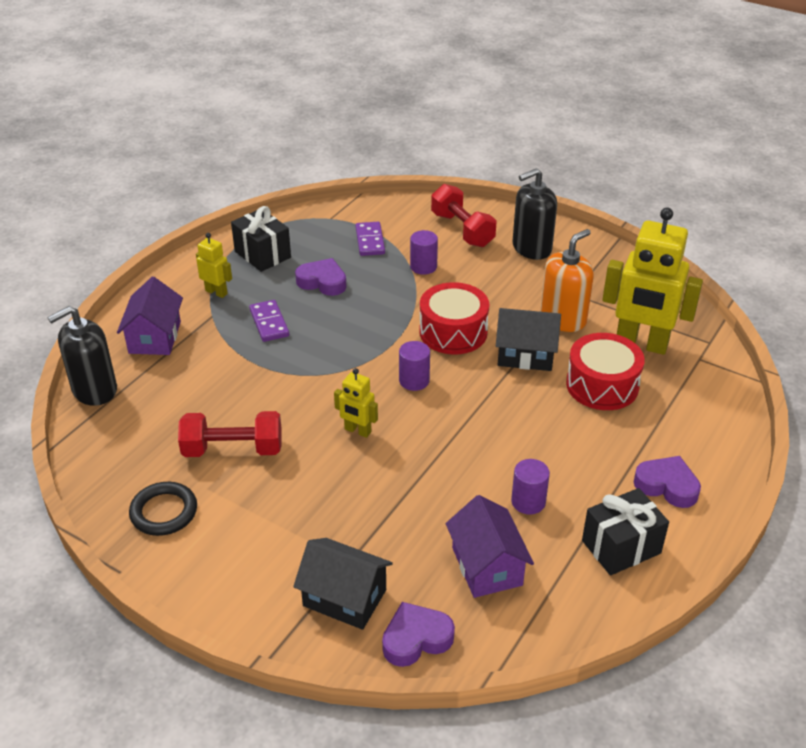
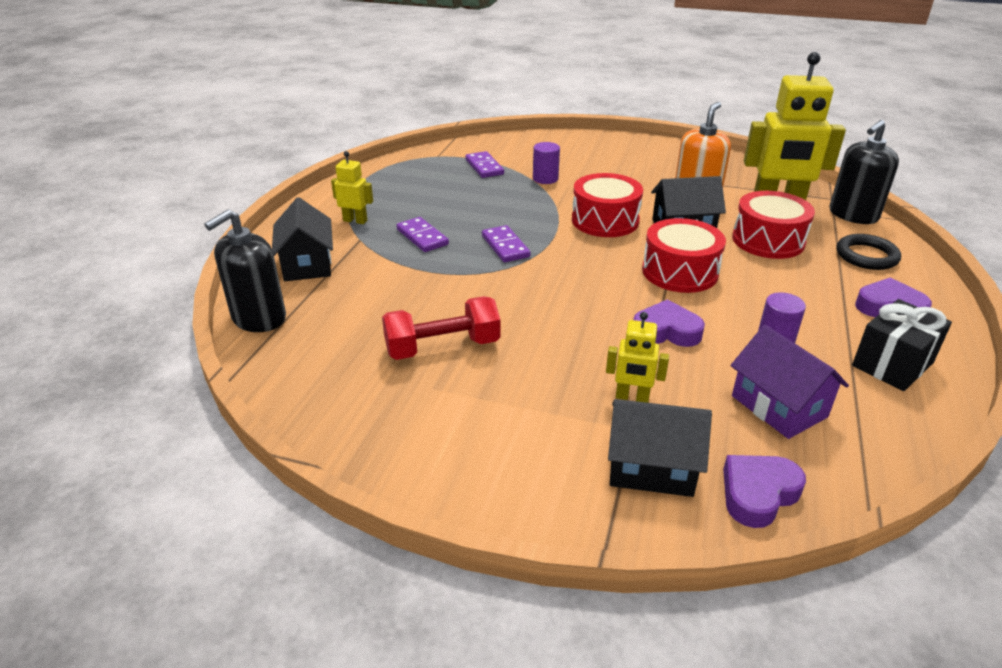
camera: 15 degrees left, 5 degrees down
(155, 337) = (307, 264): purple house -> black house
(164, 512) = (394, 420): black ring -> black ring (866, 256)
(262, 254) = (387, 188): black gift -> none
(322, 282) = (457, 200): purple heart -> purple heart (666, 331)
(340, 348) = (505, 246): none -> purple domino
(357, 431) = (565, 310): yellow robot -> yellow robot (632, 397)
(414, 380) = (594, 261): purple cylinder -> none
(462, 230) = (563, 150): red dumbbell -> none
(489, 407) = (680, 272): none -> red drum
(531, 248) = (632, 155): black soap dispenser -> black soap dispenser (853, 215)

